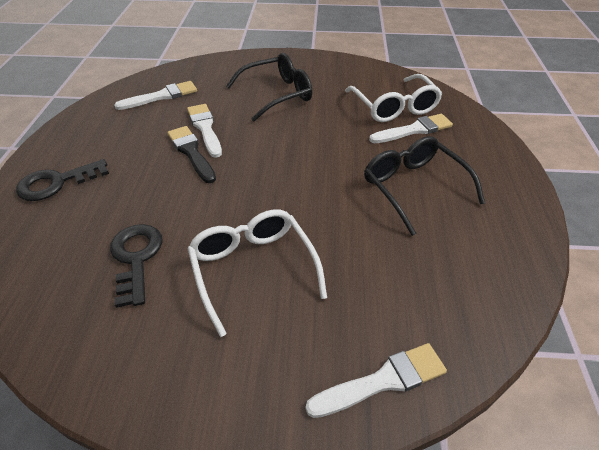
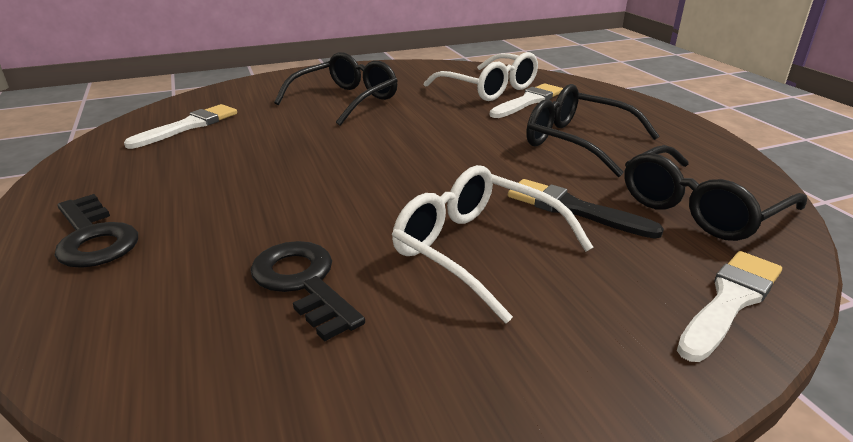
camera: 25 degrees left, 15 degrees down
(56, 183) = (94, 238): black key -> black key turned 75 degrees counterclockwise
(191, 152) = (282, 166): black brush -> black brush (573, 209)
(205, 128) = (280, 142): white brush -> none
(446, 289) = (699, 209): none -> black glasses

